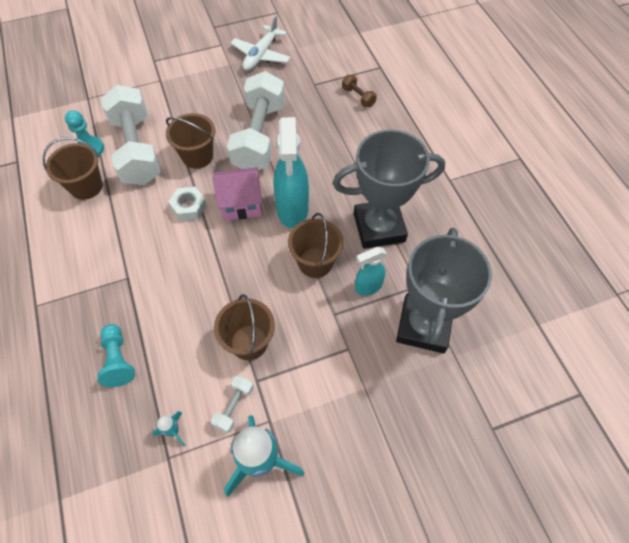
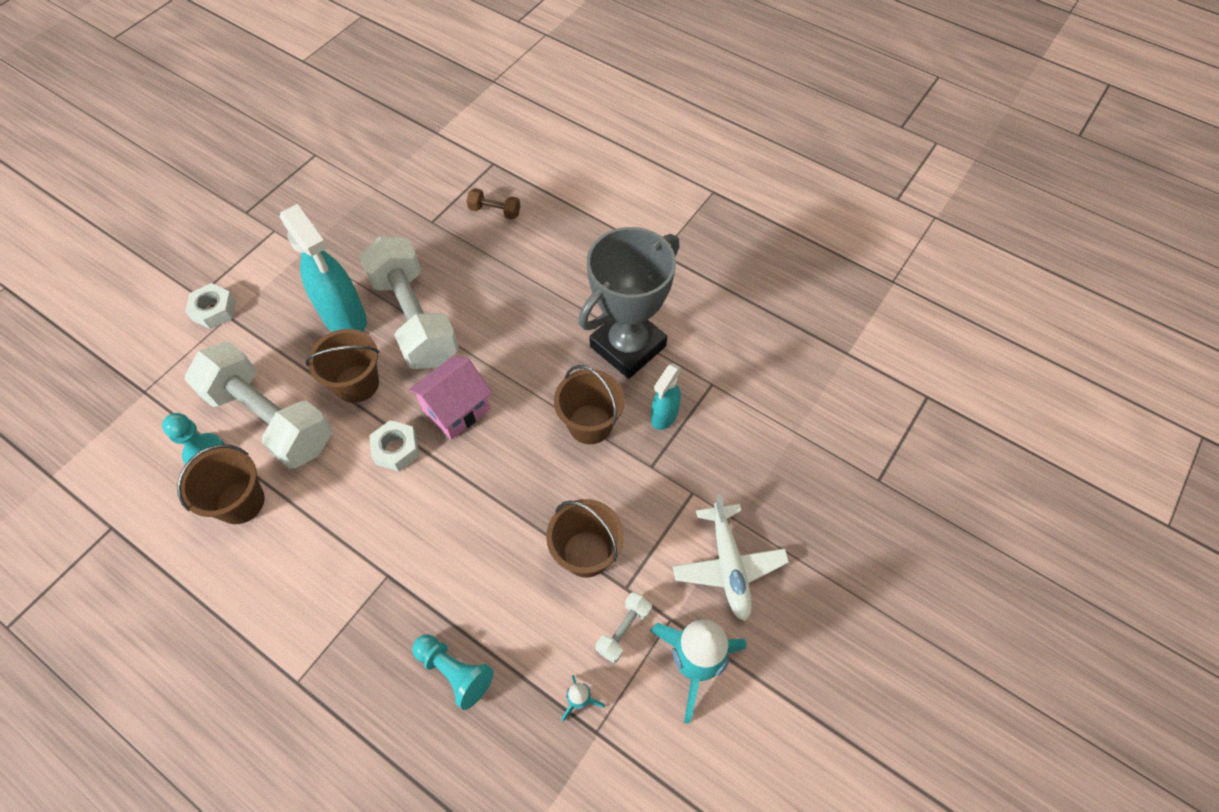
camera: 35 degrees left, 0 degrees up
(155, 73) = (214, 310): none -> white nut
(234, 406) = (623, 630): white dumbbell -> white dumbbell turned 45 degrees clockwise
(261, 55) = (338, 218): white plane -> white plane (728, 566)
(292, 210) = (520, 381): turquoise spray bottle -> turquoise spray bottle (345, 318)
(423, 326) = (747, 422): grey trophy -> none

